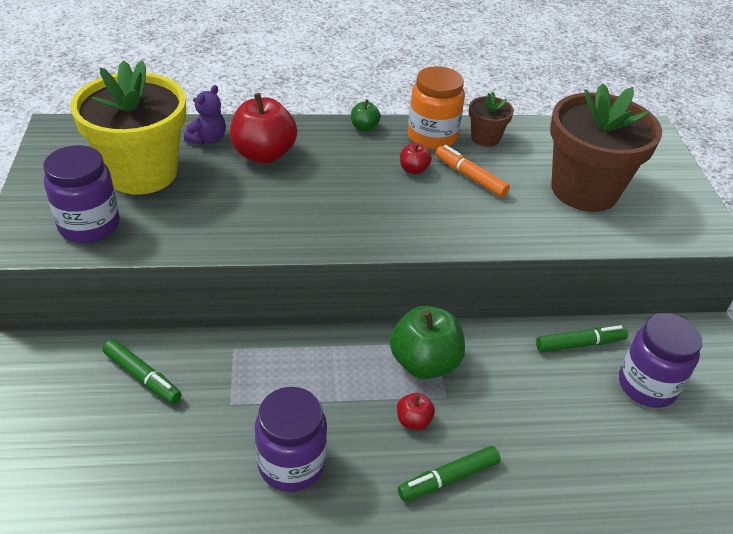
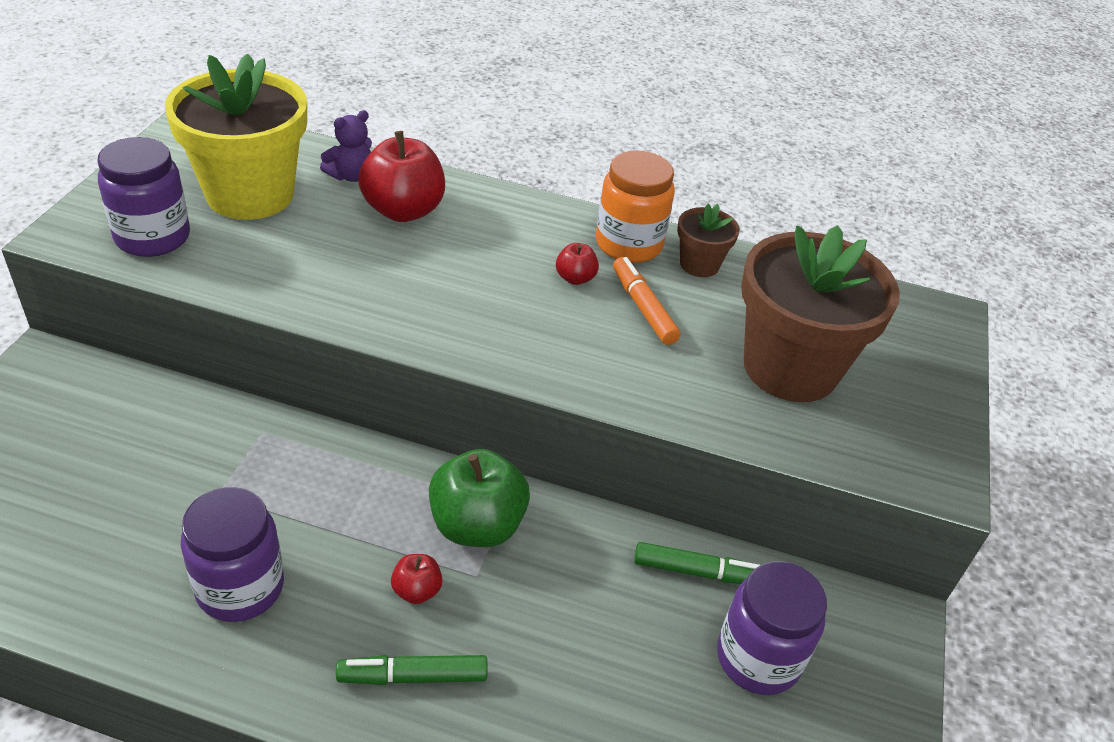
camera: 20 degrees right, 0 degrees up
(142, 377) = (144, 430): green marker -> none
(364, 127) = (549, 210): green apple -> none

